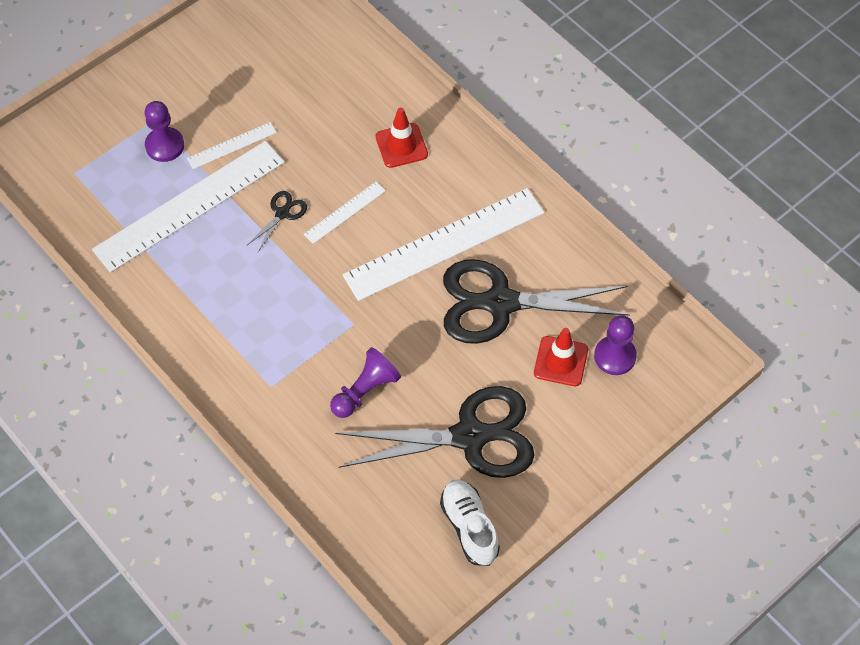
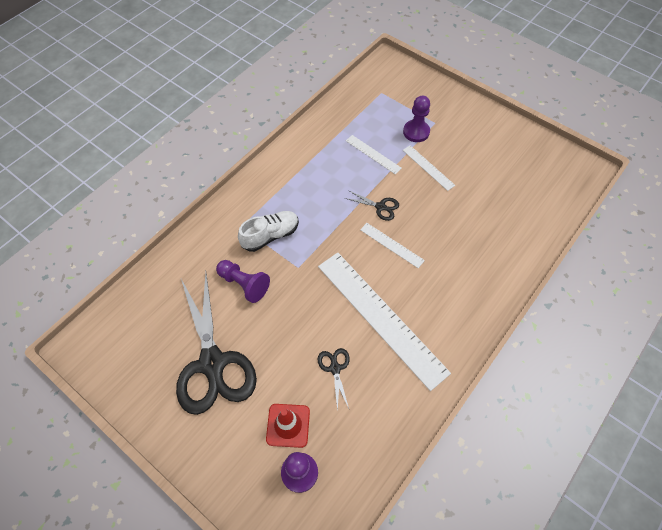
camera: 80 degrees right, 0 degrees up
(189, 205) = (373, 154): white ruler -> white ruler, size x0.45
(401, 146) = (462, 272): red traffic cone -> none
(469, 527) = (136, 374): white shoe -> white shoe (270, 235)
(500, 303) = (335, 368): black scissors -> black scissors, size x0.41

